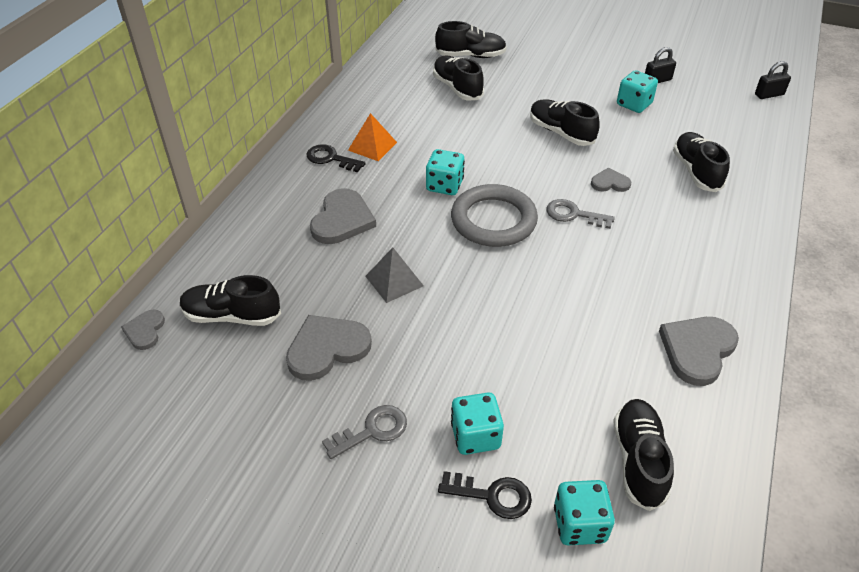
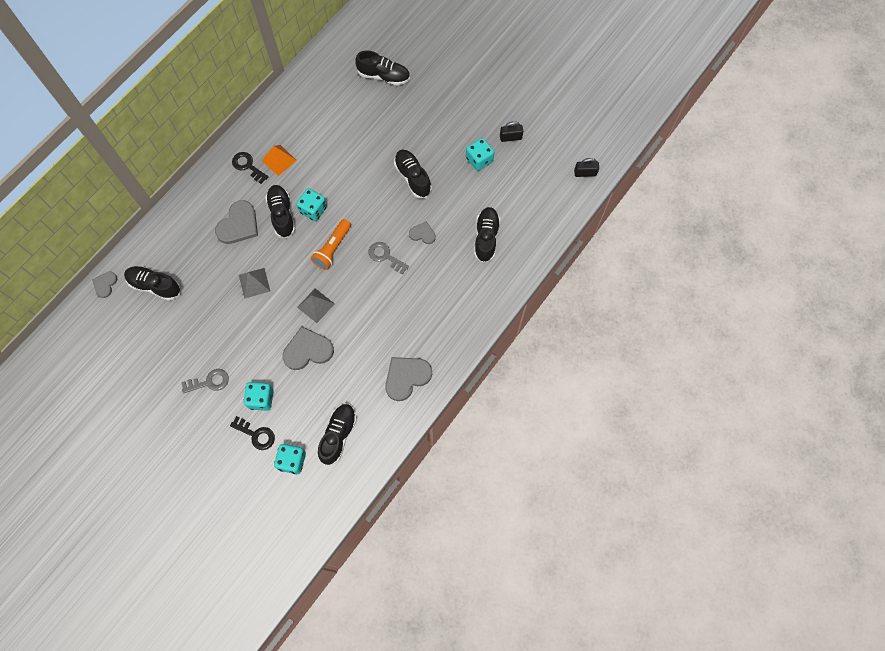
camera: 15 degrees right, 25 degrees up
(327, 348) = (201, 322): grey heart -> grey heart (307, 350)
(457, 88) = (359, 112): black shoe -> black shoe (282, 215)
(493, 220) = (332, 248): grey ring -> orange flashlight
(503, 289) = (315, 305): none -> grey pyramid

